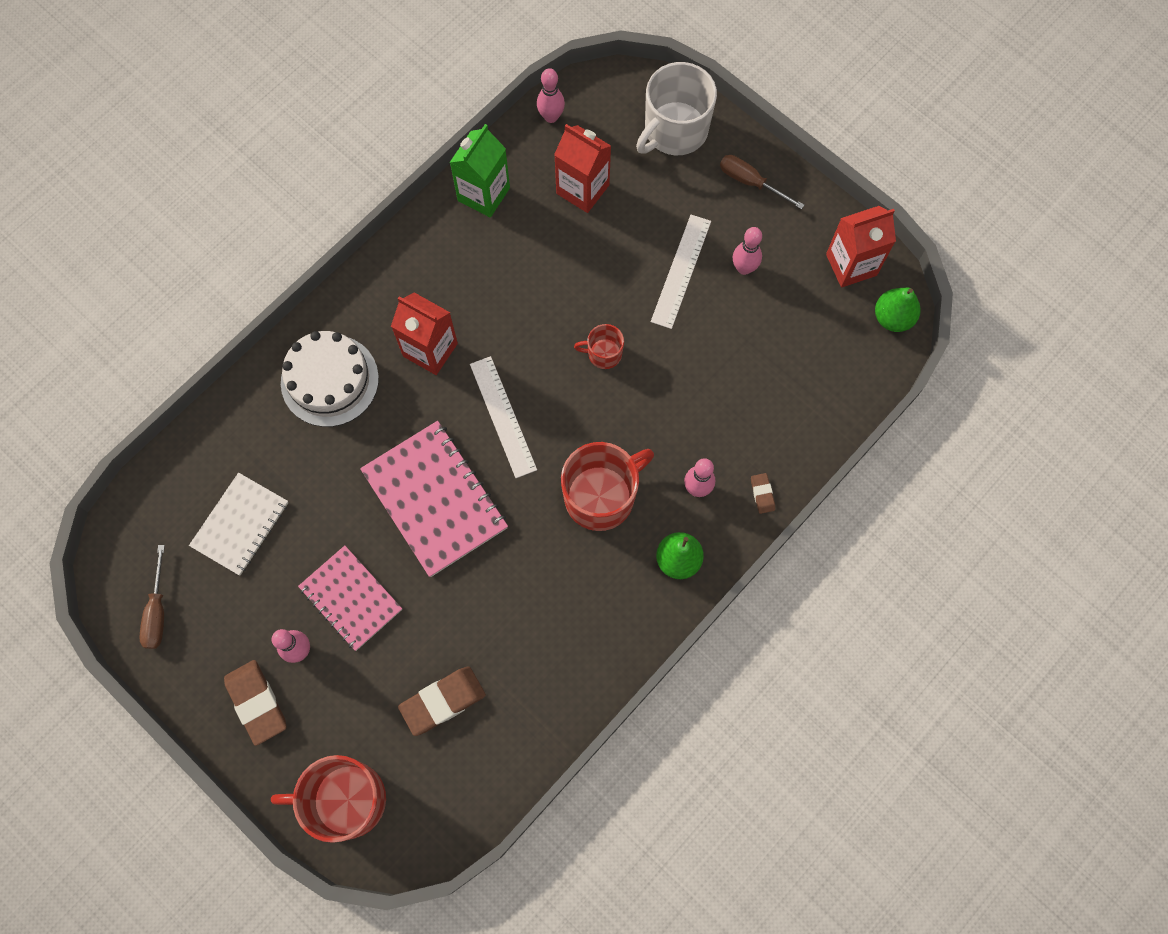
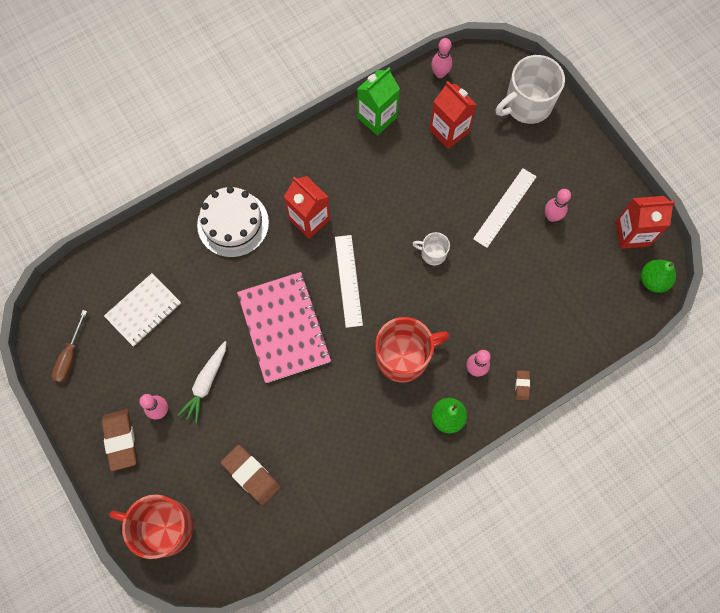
camera: 15 degrees right, 0 degrees up
(351, 598) = (206, 383): pink notebook -> white carrot
(443, 701) = (251, 475): brown eraser -> brown eraser turned 60 degrees clockwise
(603, 353) = (433, 253): red mug -> white mug
(750, 182) = (573, 155): brown screwdriver -> none

